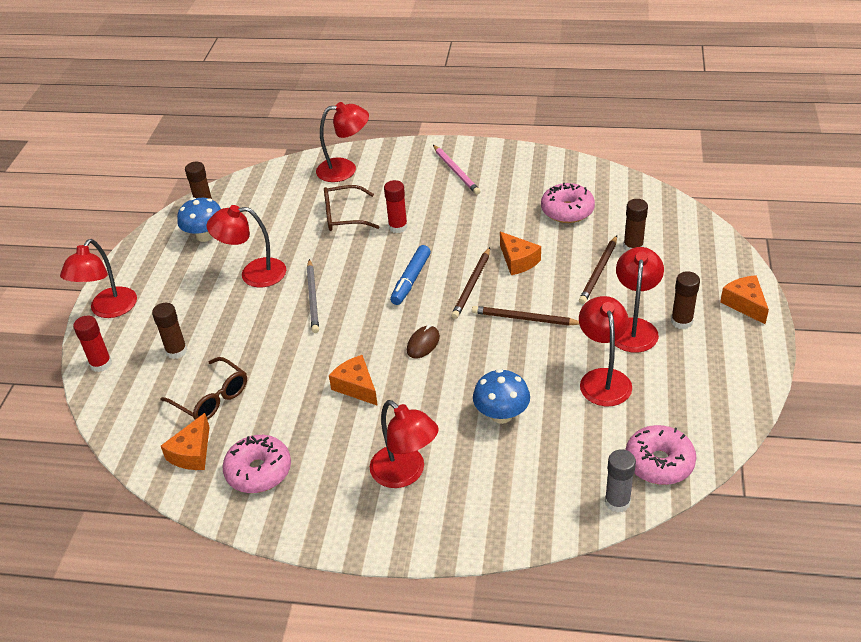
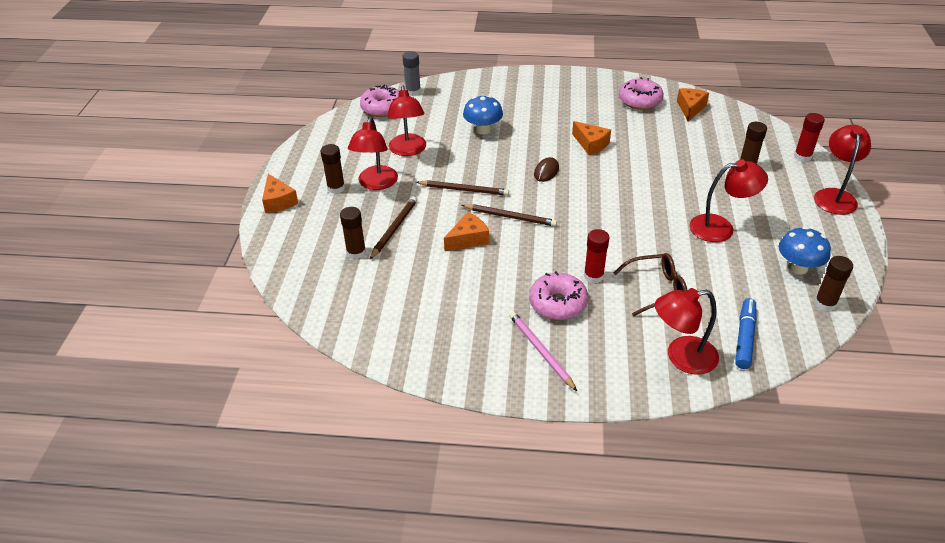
camera: 175 degrees right, 0 degrees up
(212, 398) = (697, 136): brown glasses -> none
(313, 298) = (652, 206): grey pencil -> none
(405, 473) = (544, 101): red lamp -> none
(411, 280) = (567, 221): blue marker -> blue marker (744, 338)
(472, 285) = (510, 217): brown pencil -> brown pencil turned 90 degrees clockwise
(518, 261) = (468, 239): orange cheese -> orange cheese turned 90 degrees clockwise
(567, 211) = (413, 294): pink donut -> pink donut (558, 303)

